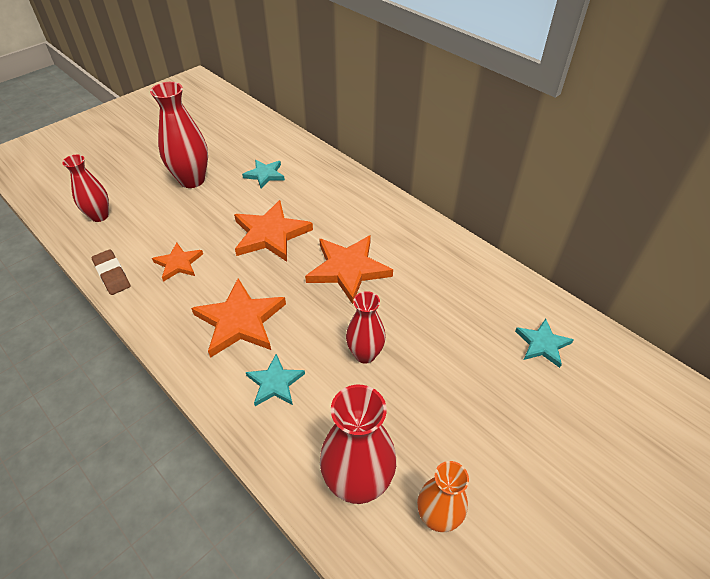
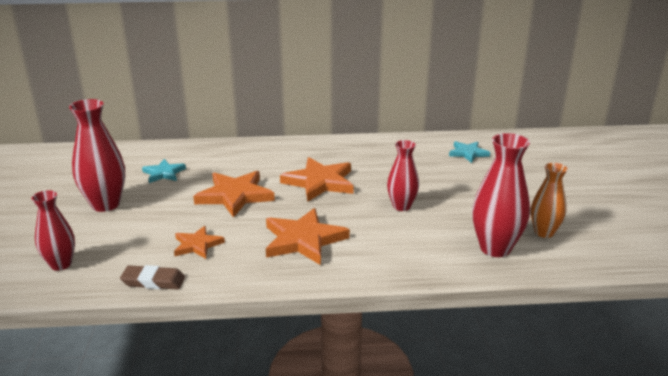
camera: 50 degrees left, 20 degrees down
(275, 383) = (381, 247): turquoise star -> none

